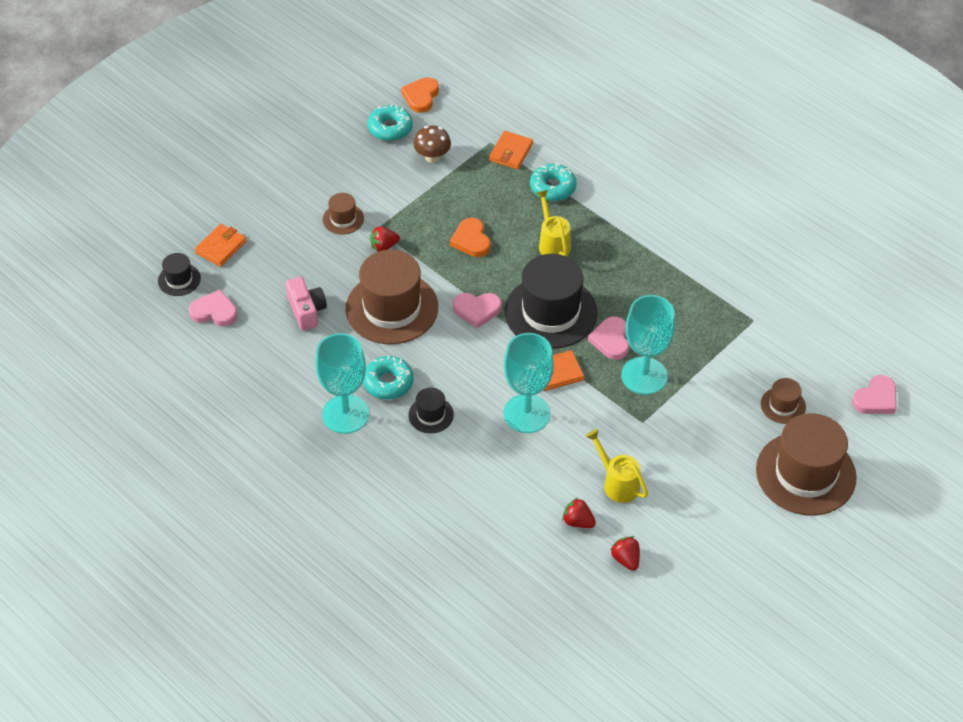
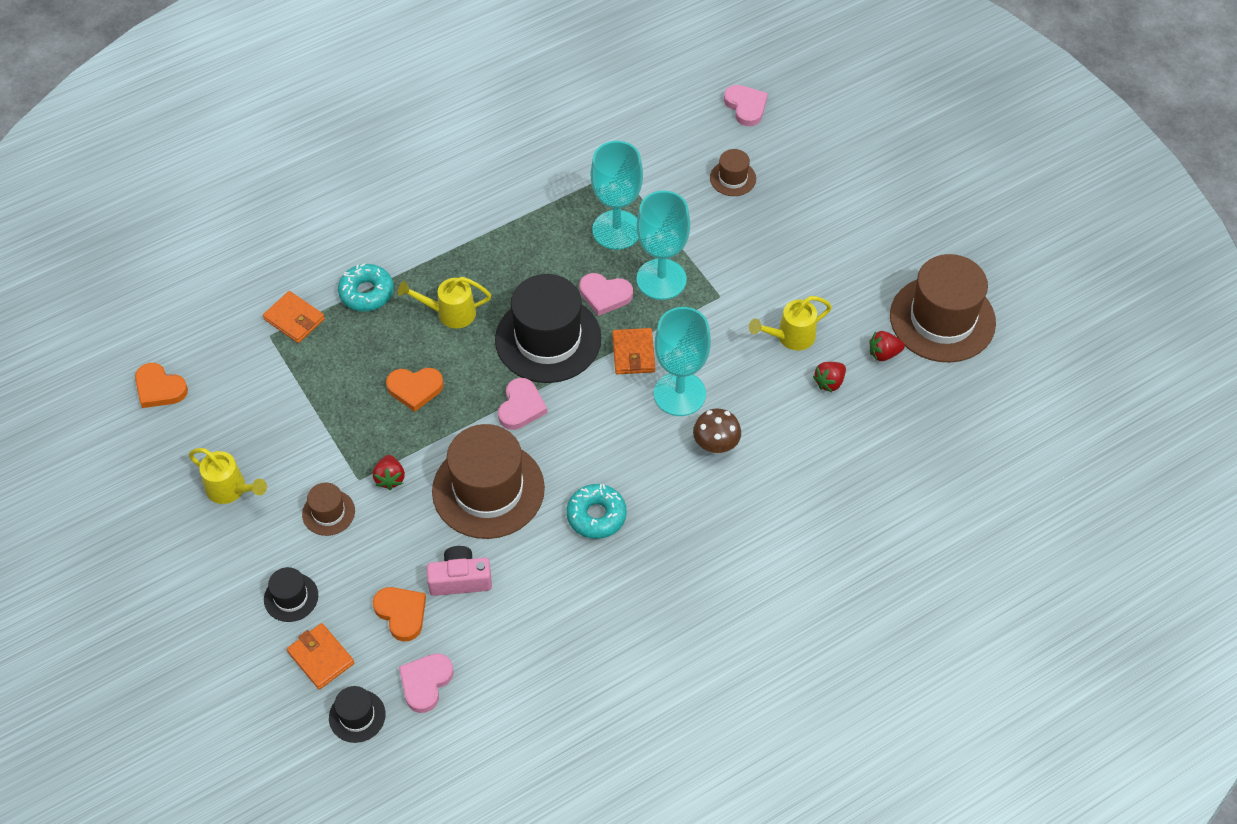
camera: 75 degrees left, 5 degrees up
(268, 283) = (401, 613): none -> orange heart
(345, 414) = (629, 568): turquoise goblet -> turquoise goblet (616, 230)
(346, 159) = (230, 489): none -> yellow watering can
(390, 128) = (198, 432): turquoise donut -> none
(431, 415) = (654, 483): black hat -> black hat (291, 597)
(432, 157) = (266, 398): brown mushroom -> brown mushroom (716, 445)
(805, 473) = (818, 185): brown hat -> brown hat (942, 319)

